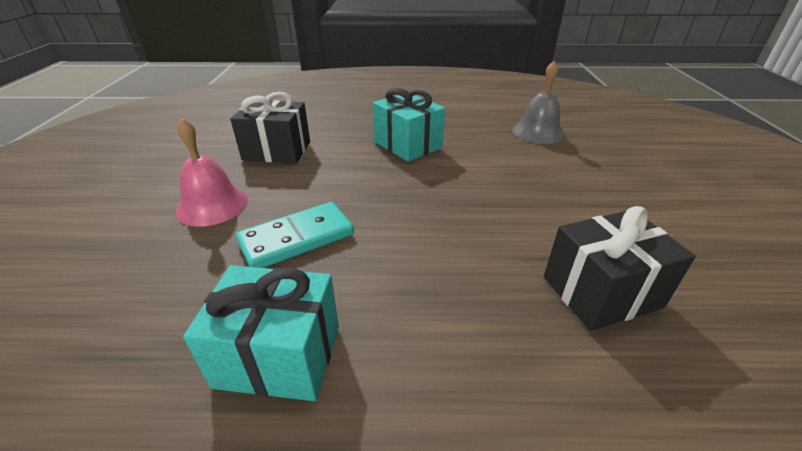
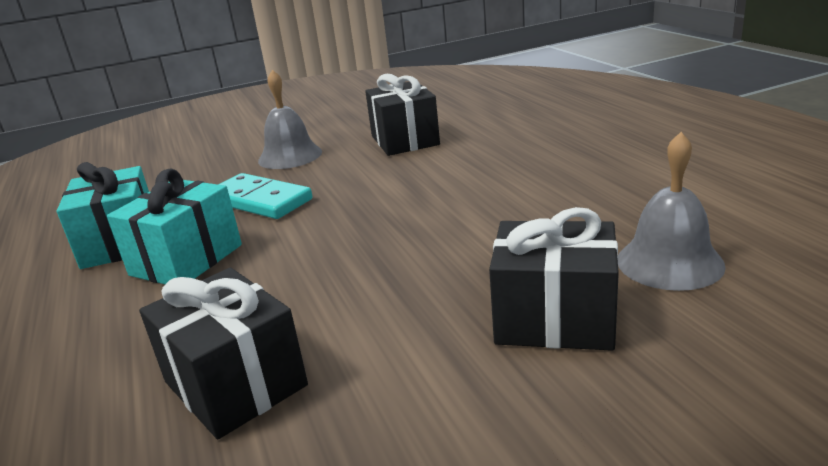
camera: 70 degrees right, 10 degrees down
(212, 205) = (290, 156): pink bell -> grey bell
(408, 145) = (492, 188): turquoise gift -> turquoise gift (186, 260)
(573, 169) = (554, 319): none -> black gift

